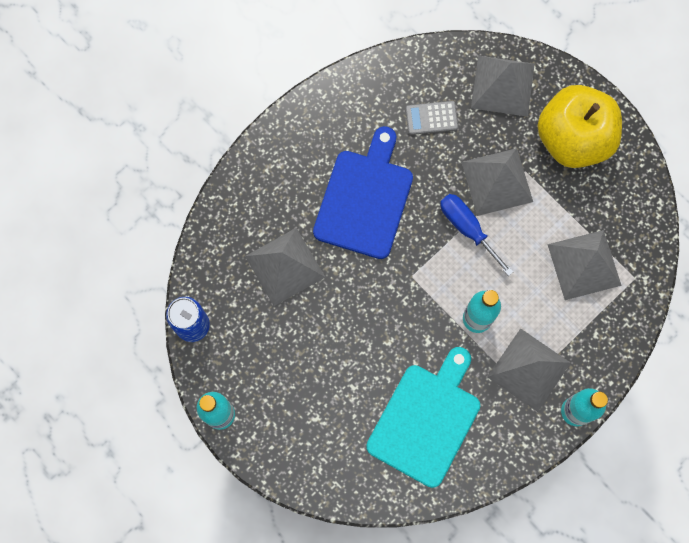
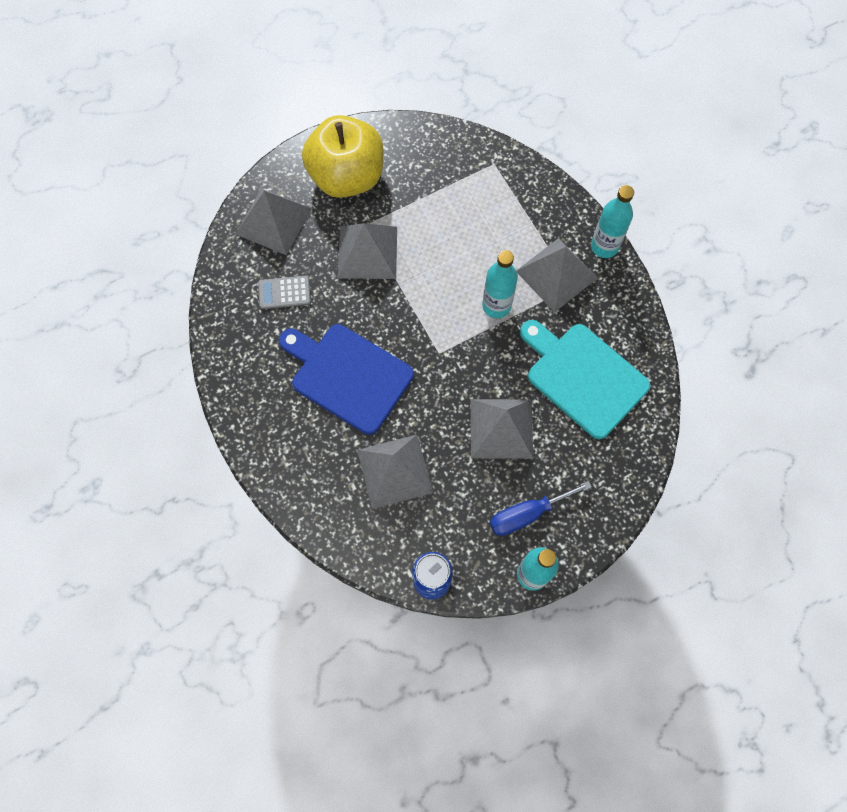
camera: 75 degrees left, 5 degrees down
(431, 118) = (284, 292): grey calculator -> grey calculator turned 75 degrees clockwise
(467, 228) = (406, 290): blue screwdriver -> blue screwdriver (527, 514)
(584, 264) = (469, 201): grey pyramid -> grey pyramid (501, 428)

